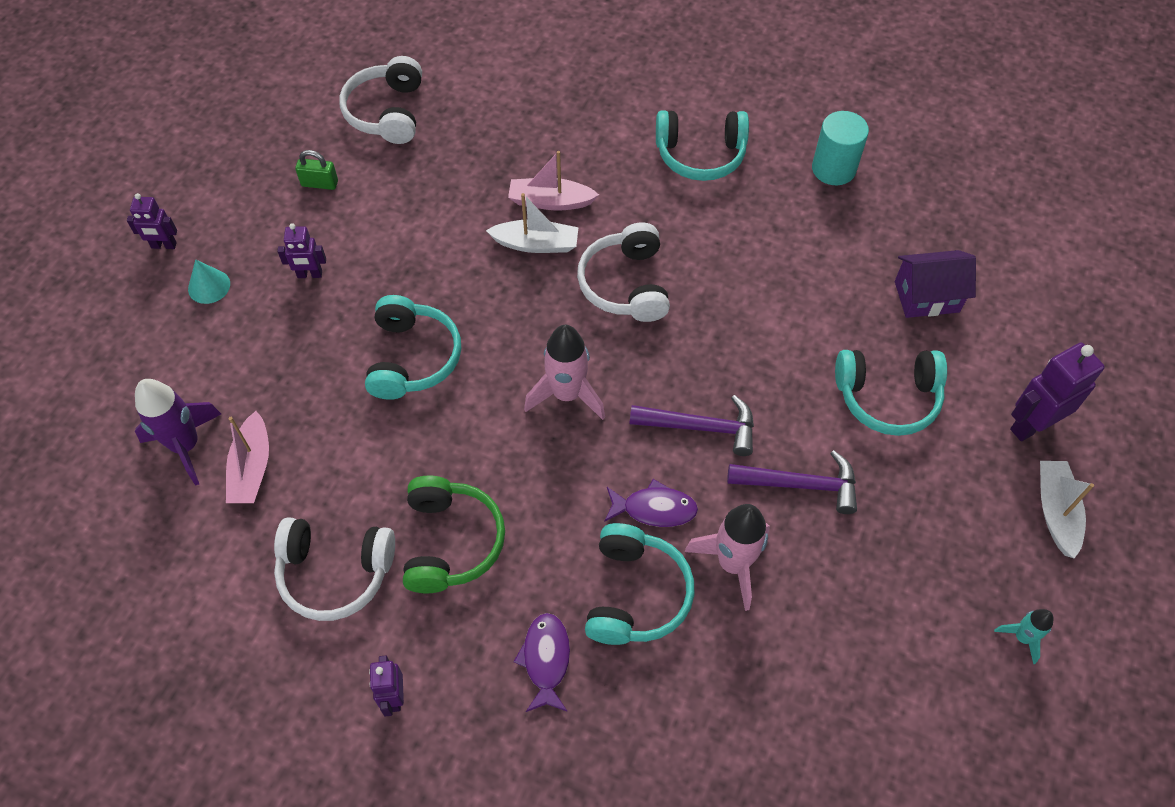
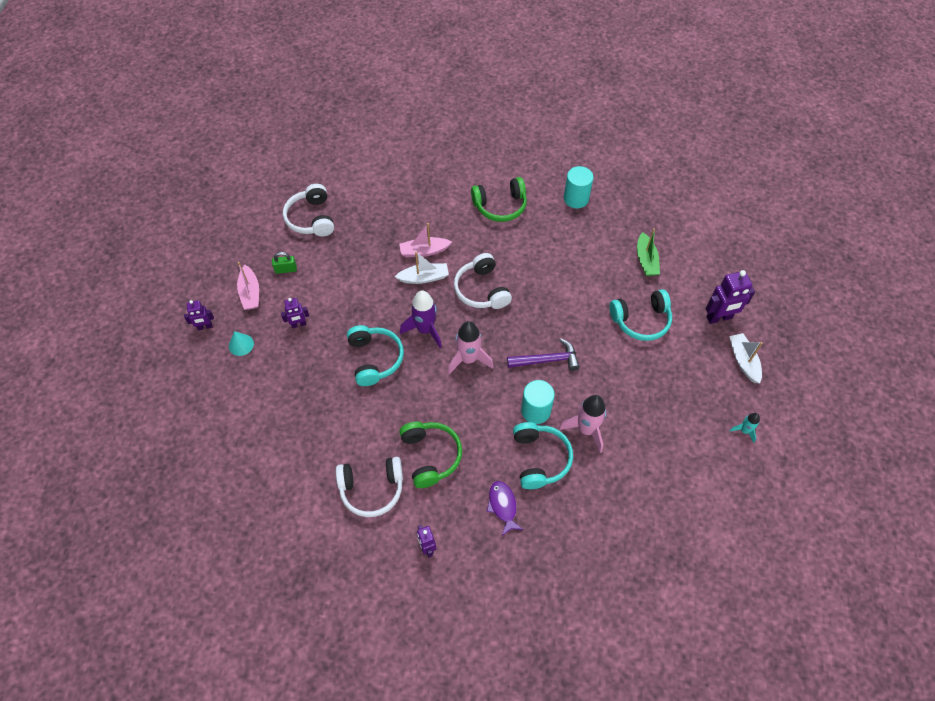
camera: 15 degrees left, 0 degrees up
(186, 445) = (260, 439): purple rocket -> purple rocket (425, 330)
(252, 468) = (304, 443): pink boat -> pink boat (250, 293)
(654, 509) = (536, 410): purple fish -> turquoise cylinder
(700, 155) = (500, 206): turquoise headphones -> green headphones
(800, 484) = (609, 378): purple hammer -> none
(926, 297) = (646, 260): purple house -> green boat
(1031, 425) = (719, 318): purple robot -> purple robot turned 150 degrees counterclockwise

